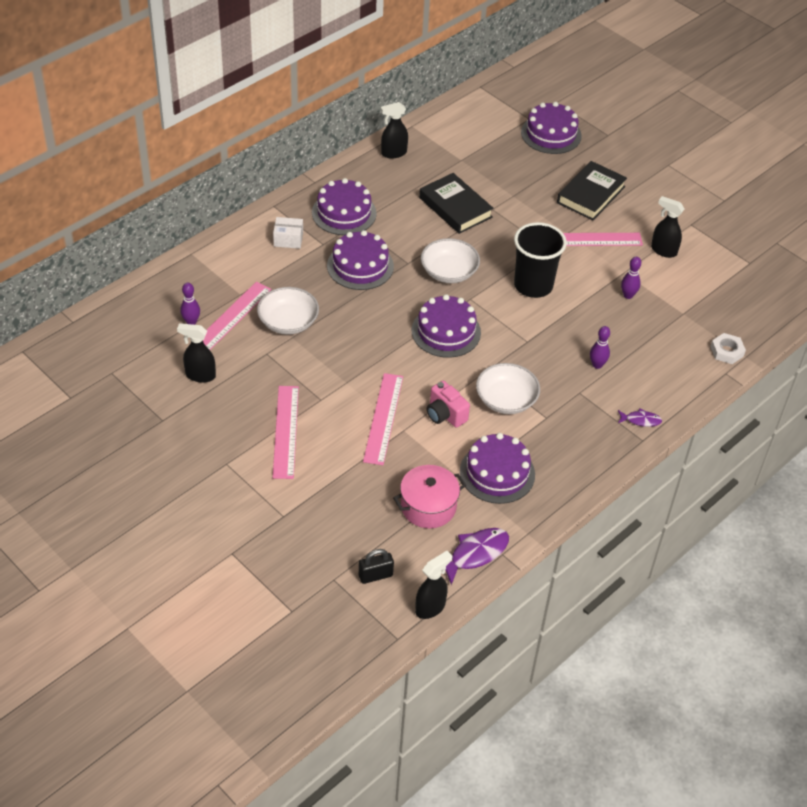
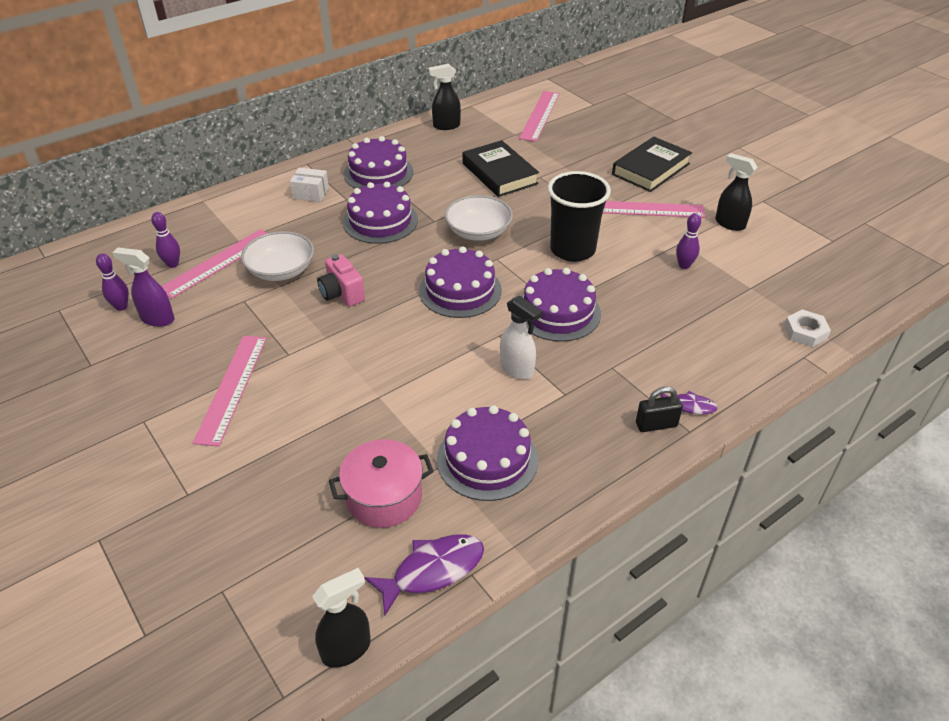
camera: 10 degrees right, 5 degrees down
(200, 375) = (157, 319): black spray bottle -> purple spray bottle
(375, 575) = (282, 591): black padlock -> black padlock (656, 425)
(383, 418) = (357, 381): pink ruler -> pink ruler (539, 115)
(445, 415) = (436, 382): pink camera -> pink camera (342, 294)
(506, 399) = (517, 369): white bowl -> white spray bottle
(551, 134) = (614, 117): purple cake -> purple cake (558, 312)
(597, 365) = (638, 337): purple bowling pin -> purple bowling pin (121, 307)

